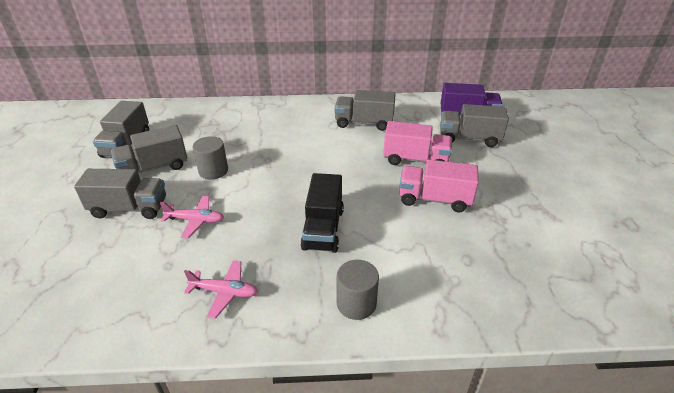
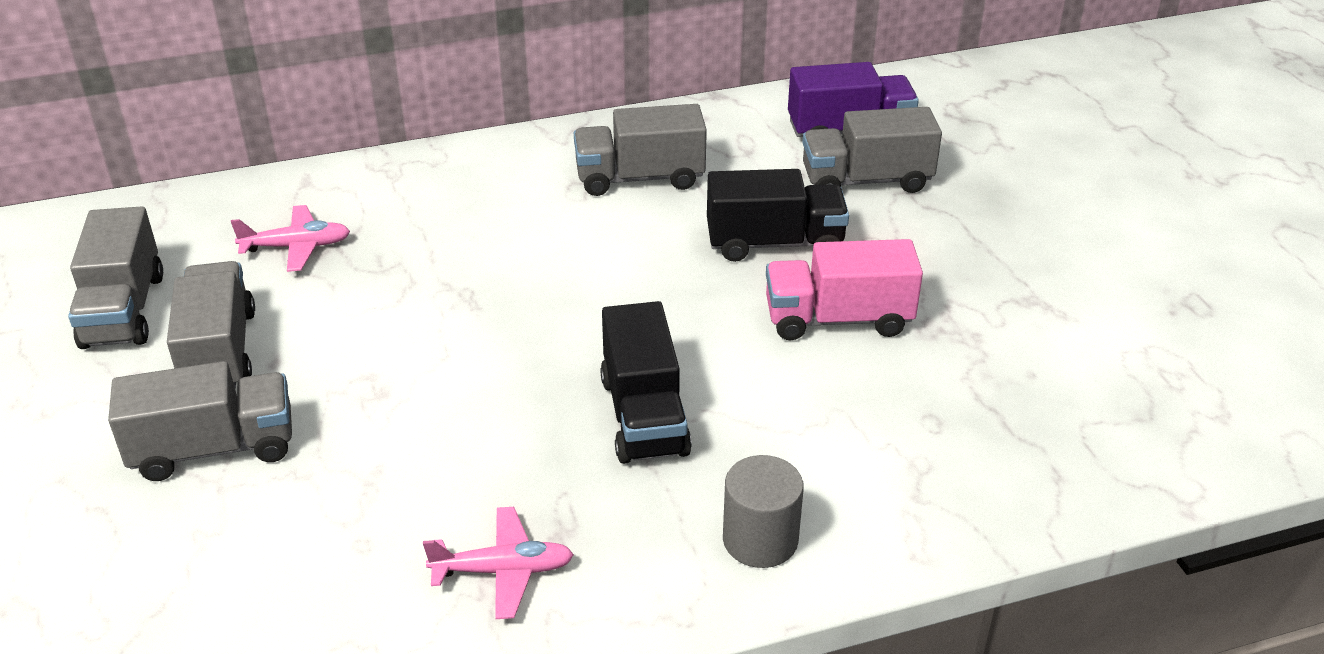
camera: 15 degrees left, 0 degrees up
(154, 168) = (219, 352): grey truck -> grey truck turned 120 degrees clockwise
(195, 220) = (374, 447): pink plane -> pink plane (297, 247)
(213, 171) = (358, 337): grey cylinder -> none
(415, 160) = (774, 243): pink truck -> black truck

